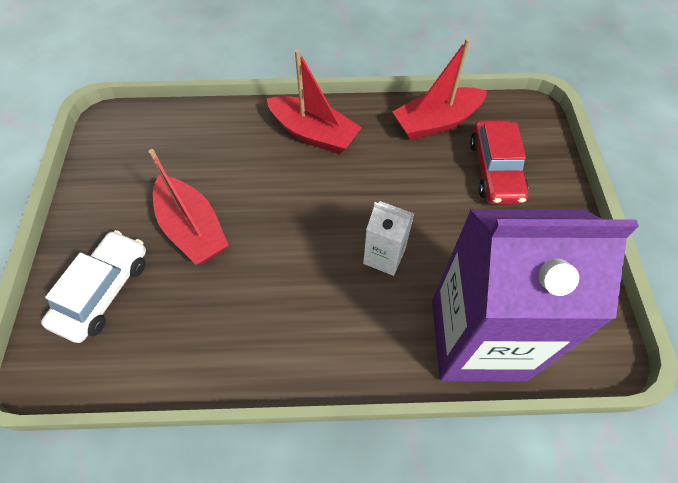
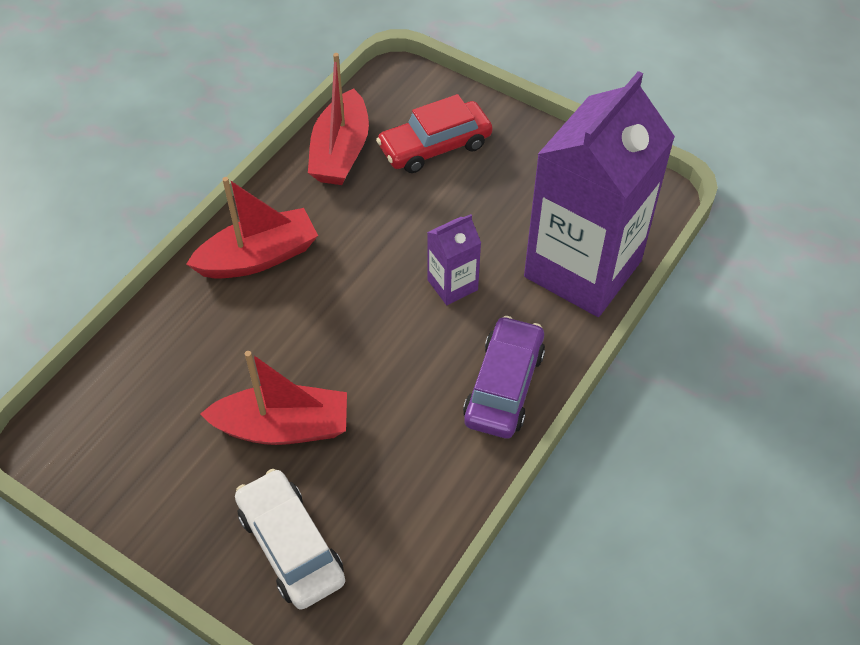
camera: 55 degrees left, 5 degrees down
(321, 348) = (504, 386): none -> purple car
(384, 256) = (452, 285): white carton -> purple carton
(495, 170) = (435, 146): red car -> red car turned 120 degrees clockwise

